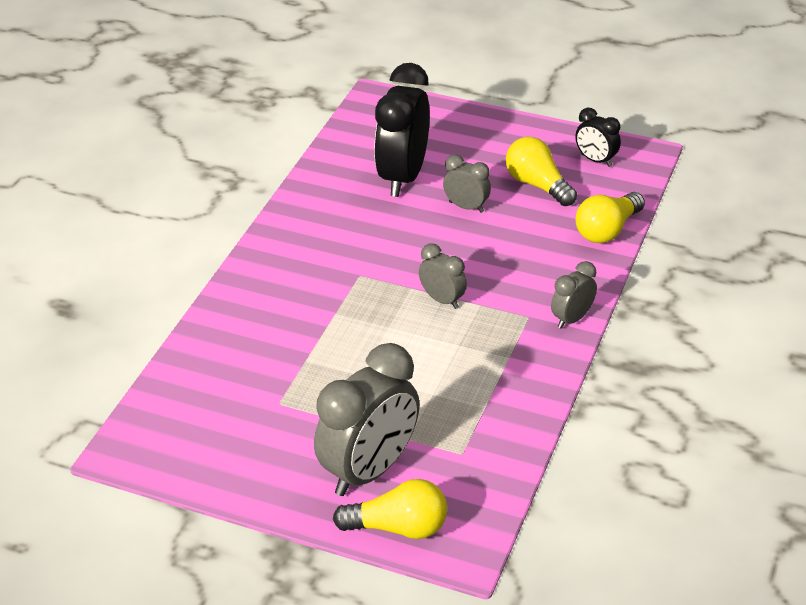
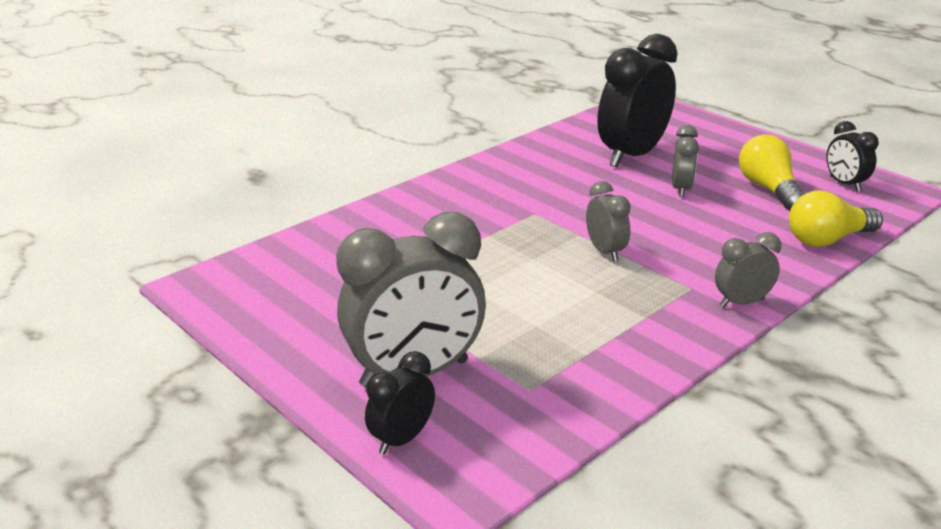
camera: 25 degrees right, 10 degrees down
(398, 527) = (402, 439): yellow light bulb -> black clock
(466, 207) = (681, 189): grey clock -> grey clock turned 45 degrees clockwise

